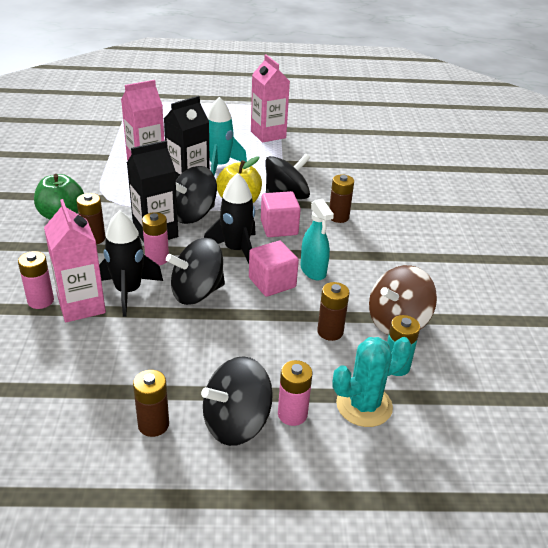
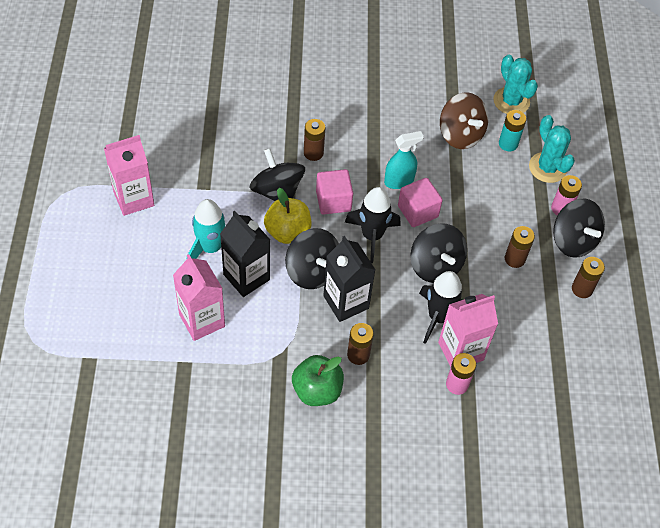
camera: 90 degrees left, 20 degrees up
(157, 259) = (389, 298): pink battery -> none
(330, 332) = (476, 178): brown battery -> brown battery (514, 259)
(476, 375) = (511, 101): none -> turquoise cactus

